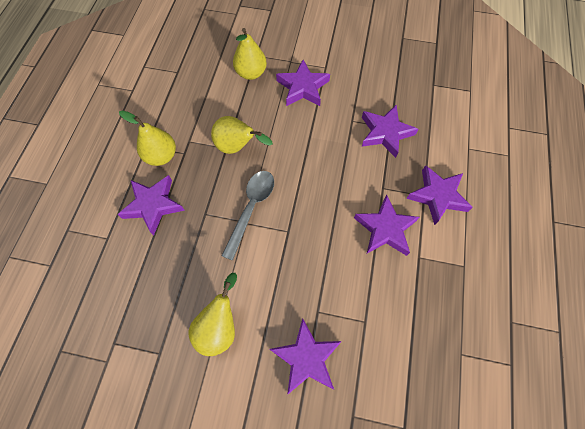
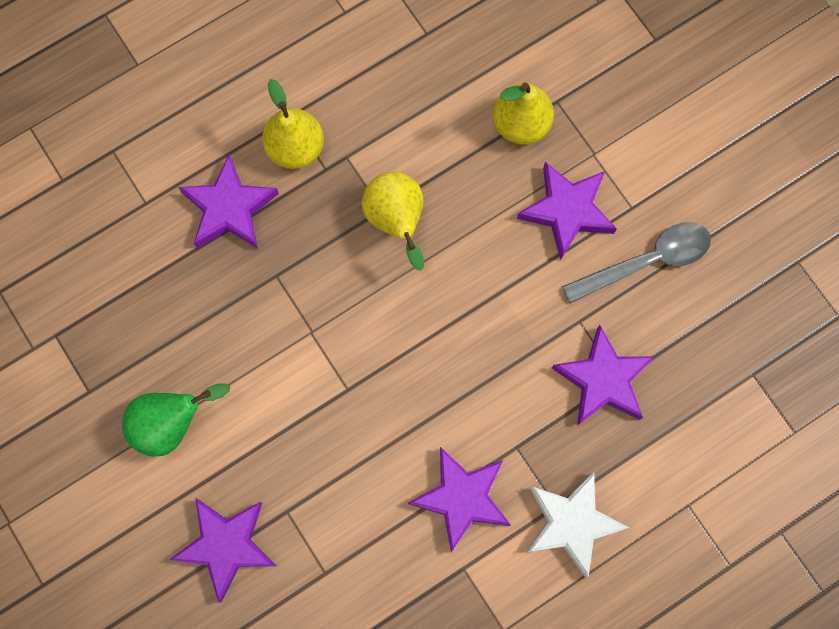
camera: 45 degrees right, 10 degrees up
(219, 326) = (171, 424): yellow pear -> green pear
(251, 208) = (334, 320): grey spoon -> grey spoon (647, 261)
(437, 196) = (571, 523): purple star -> white star

